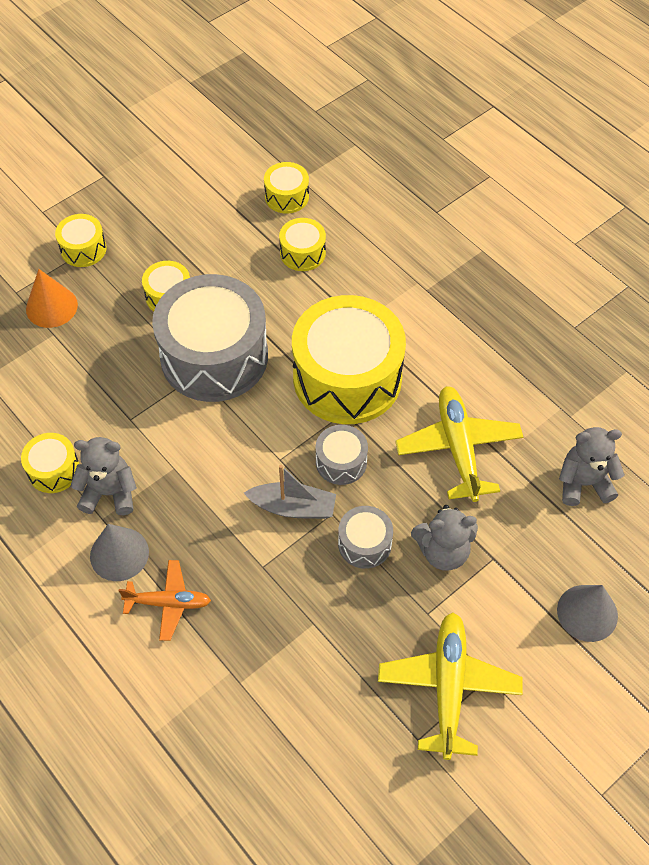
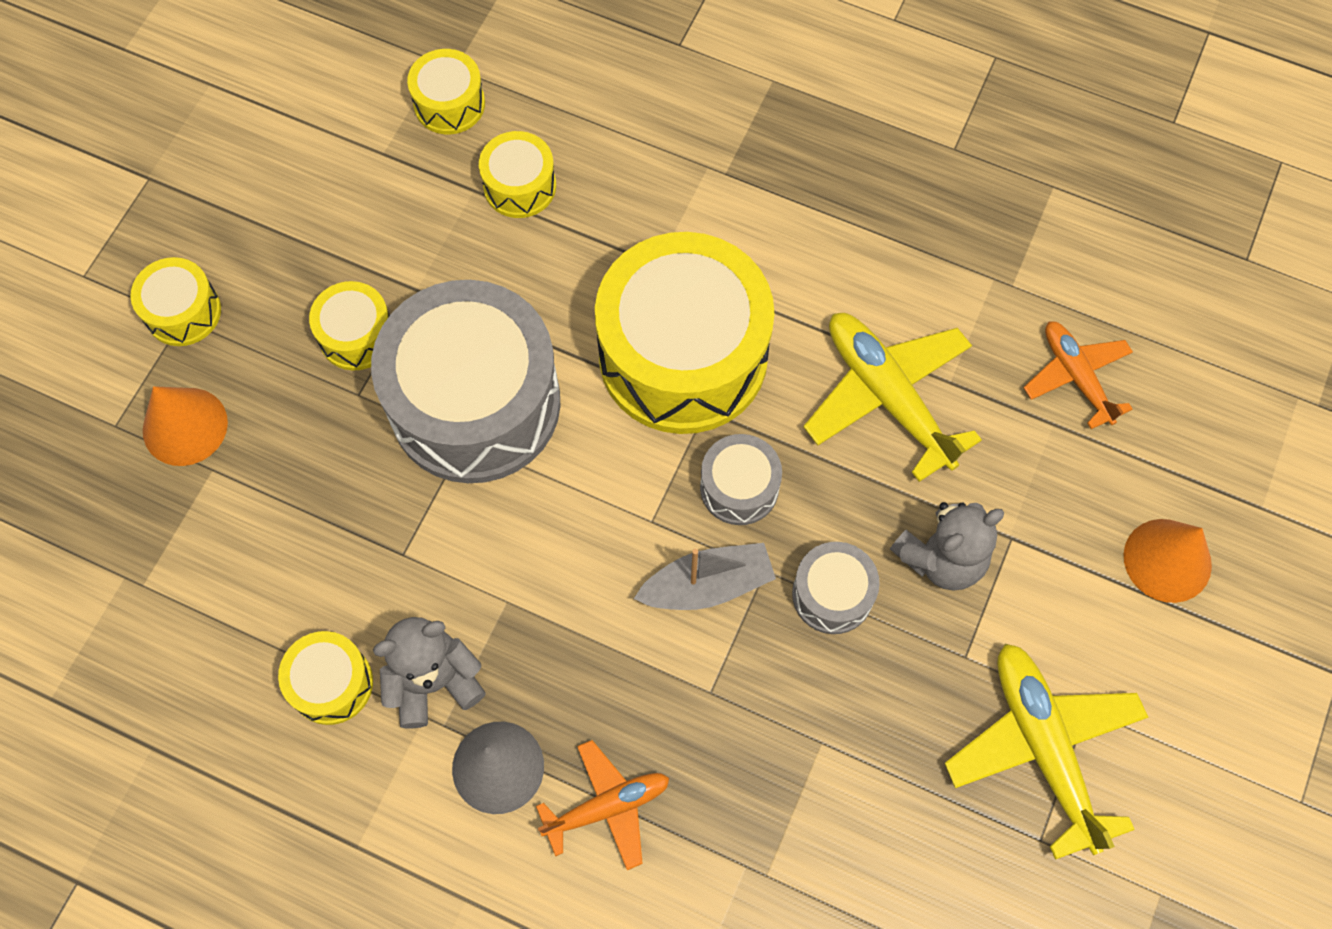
camera: 25 degrees left, 10 degrees up
(583, 483) = (1076, 376): grey teddy bear -> orange plane
(587, 613) = (1167, 560): grey cone -> orange cone

